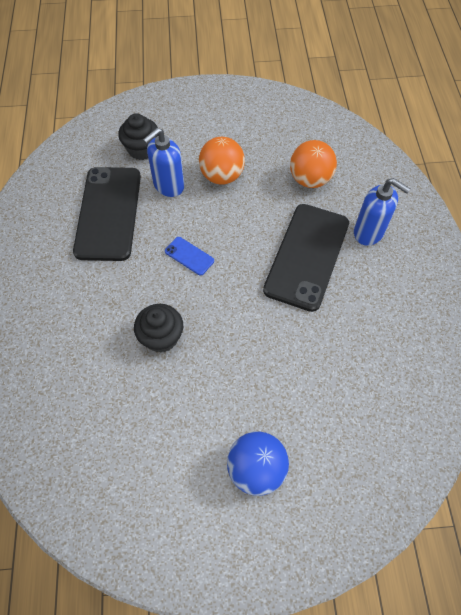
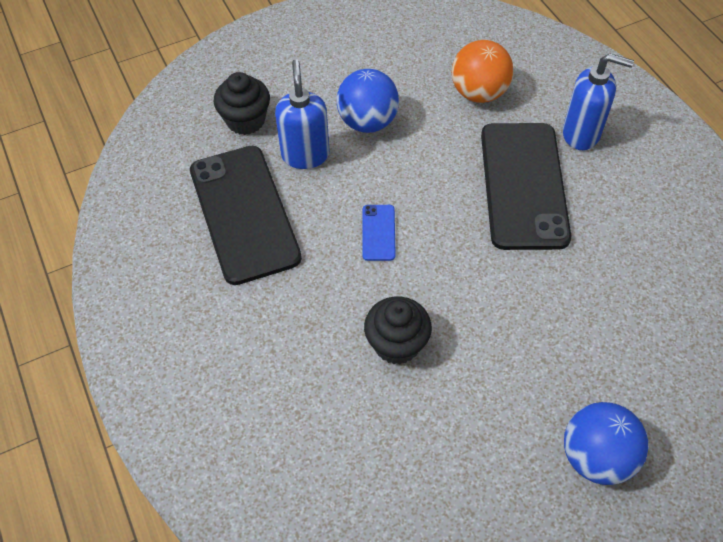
camera: 20 degrees left, 5 degrees down
(168, 186) = (305, 155): blue soap dispenser -> blue soap dispenser turned 150 degrees clockwise
(189, 256) = (378, 232): blue phone -> blue phone turned 75 degrees clockwise
(222, 176) = (368, 122): orange ball -> blue ball

